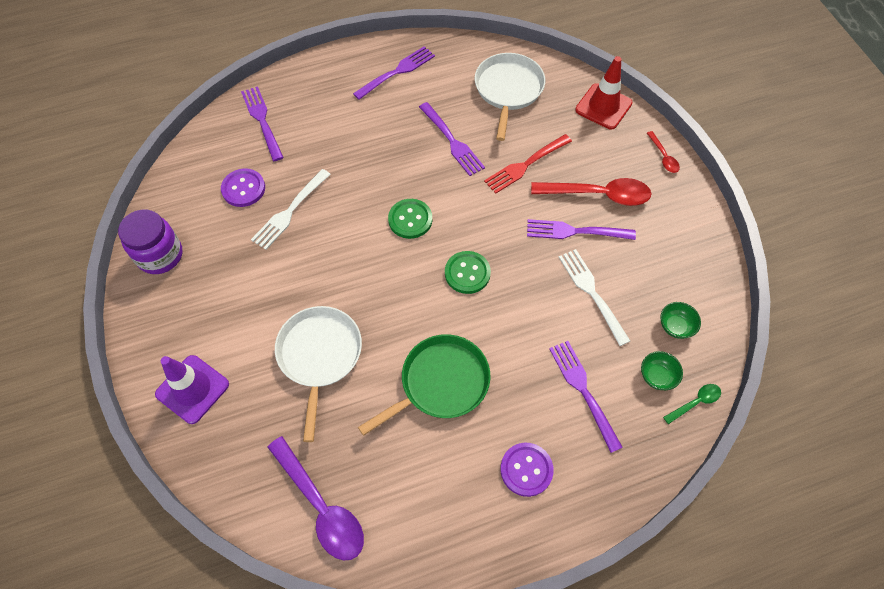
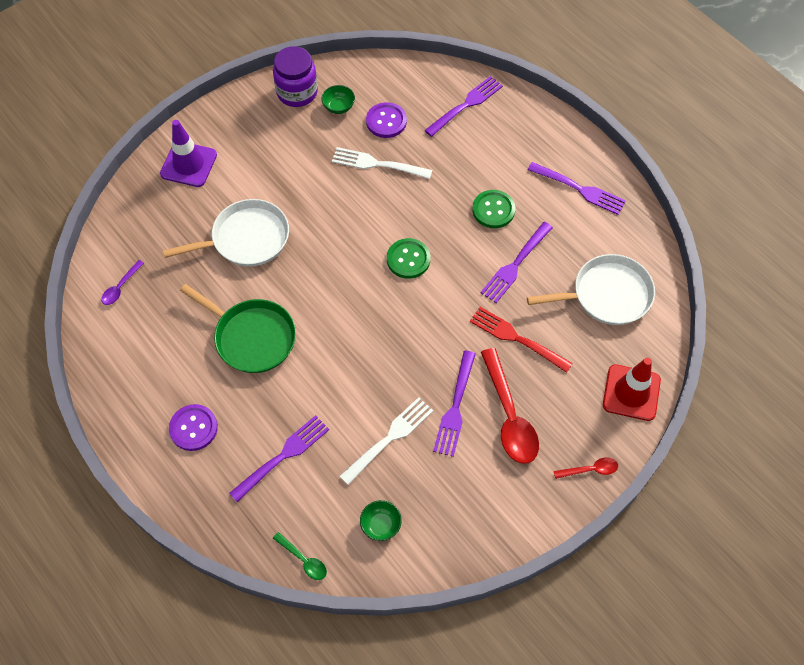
camera: 70 degrees right, 0 degrees up
(321, 506) = (120, 287): purple spoon -> purple spoon, size x0.49
(467, 273) = (369, 324): green button -> green button (493, 210)
(576, 231) = (455, 406): purple fork -> purple fork turned 150 degrees counterclockwise
(657, 376) = (319, 519): green bowl -> green bowl (339, 107)
(663, 157) = (590, 470): red spoon -> red spoon turned 150 degrees counterclockwise

